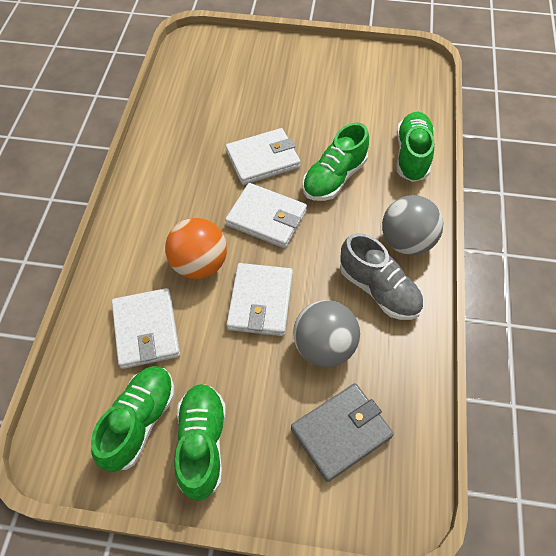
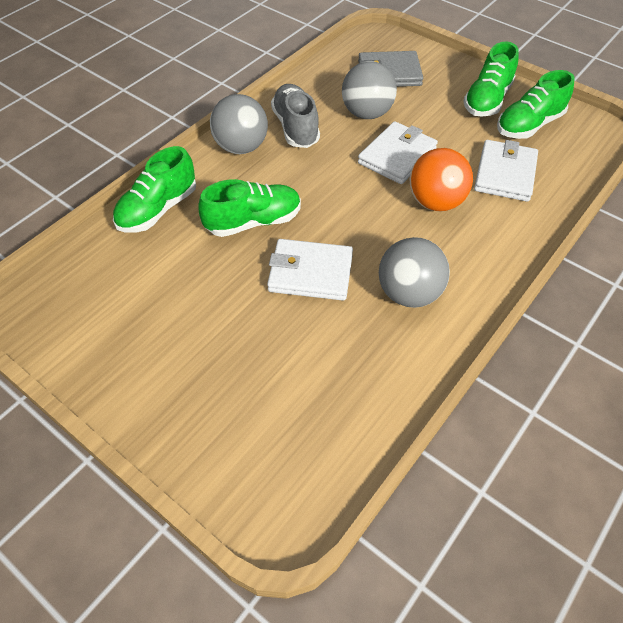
camera: 150 degrees left, 5 degrees down
(184, 175) = (409, 293): none -> grey ball
(266, 218) = (348, 214): white wallet -> none

